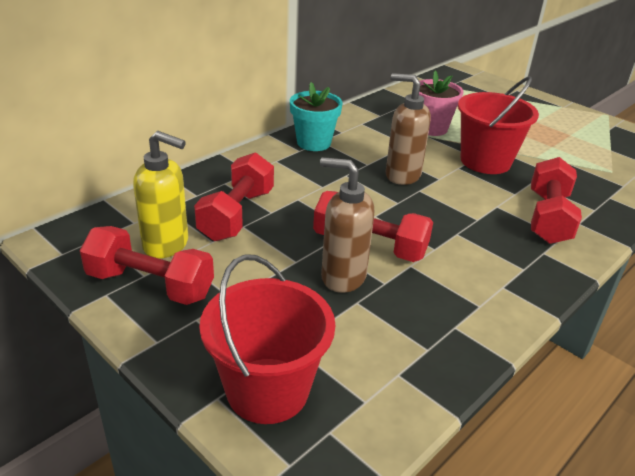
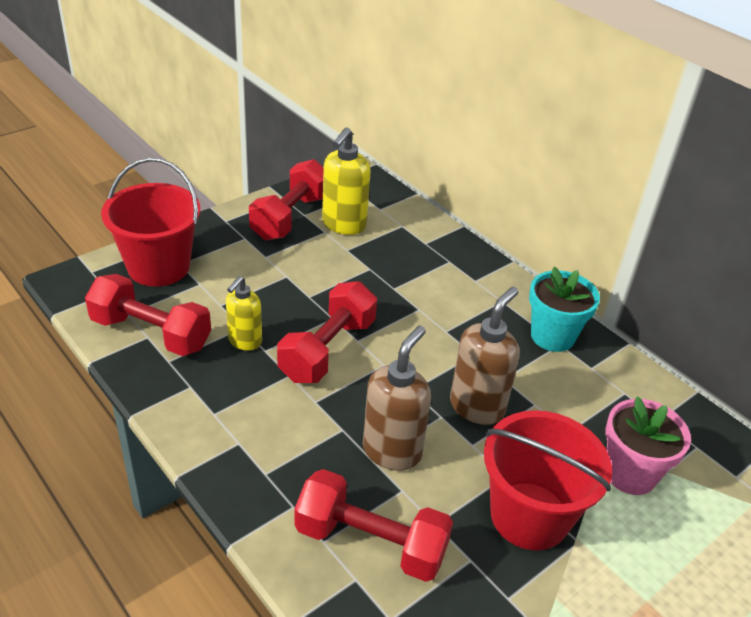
camera: 95 degrees right, 5 degrees up
(237, 215) = (389, 265): red dumbbell -> red dumbbell (151, 333)
(342, 277) = (279, 323): brown soap dispenser -> brown soap dispenser (392, 451)
(378, 297) = (244, 341): none -> yellow soap dispenser

